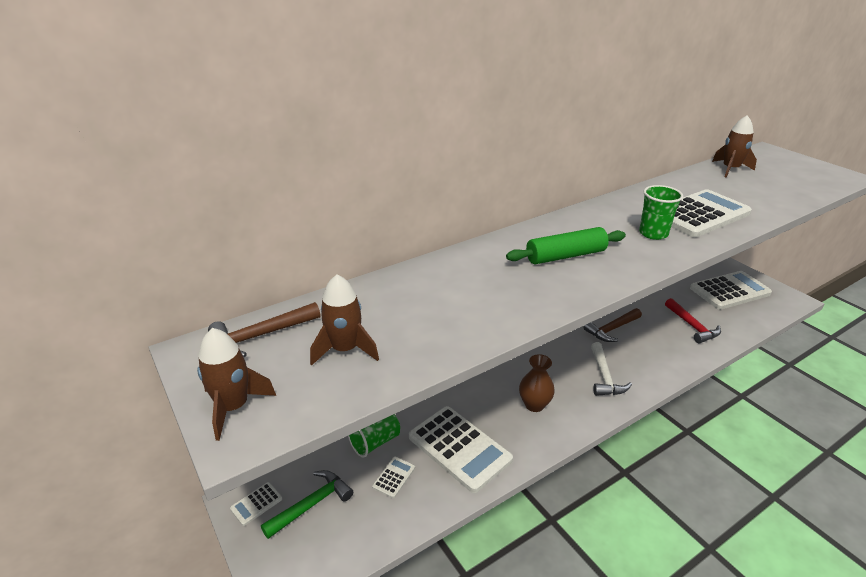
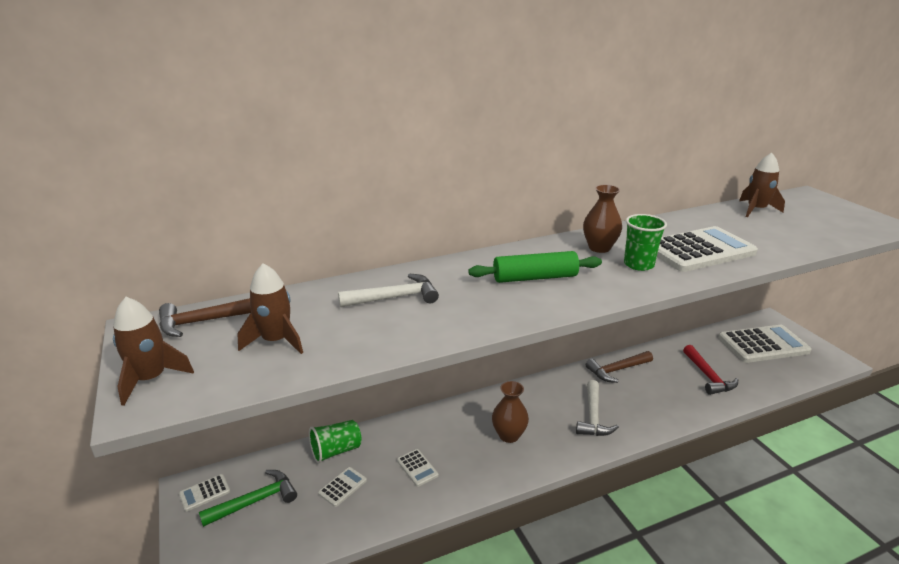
camera: 10 degrees right, 5 degrees down
(441, 290) = (394, 298): none -> white hammer
(459, 448) = (417, 468): white calculator -> white calculator, size x0.43
(610, 219) = (599, 248): none -> brown vase

